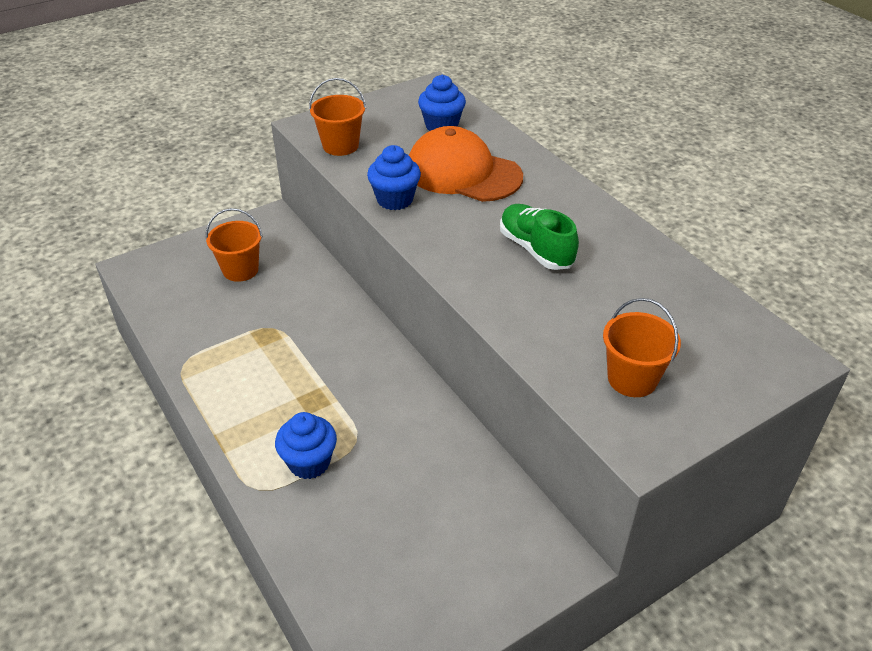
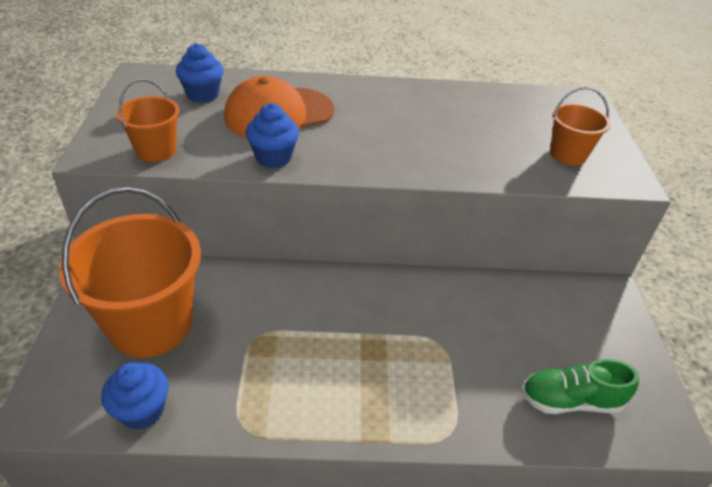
camera: 60 degrees left, 0 degrees up
(240, 270) = (150, 324): orange bucket -> orange bucket, size x1.99
(309, 462) = (442, 384): blue cupcake -> blue cupcake (142, 411)
(536, 249) = (406, 127): green shoe -> green shoe (570, 400)

